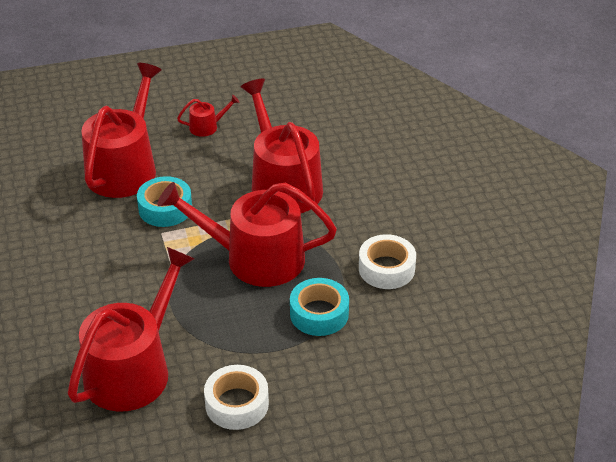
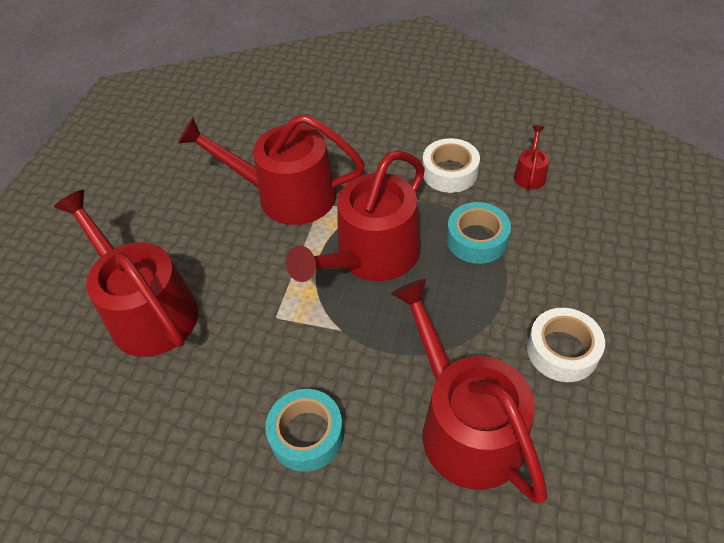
camera: 55 degrees left, 10 degrees up
(165, 208) = (243, 299): turquoise tape -> turquoise tape (307, 434)
(207, 127) = (152, 217): red watering can -> red watering can (530, 174)

